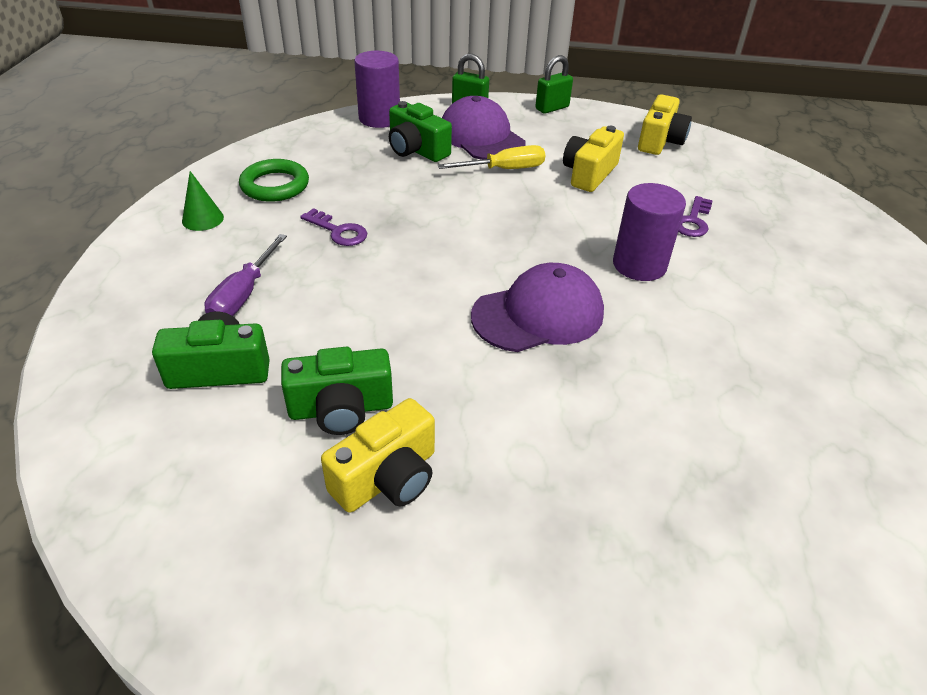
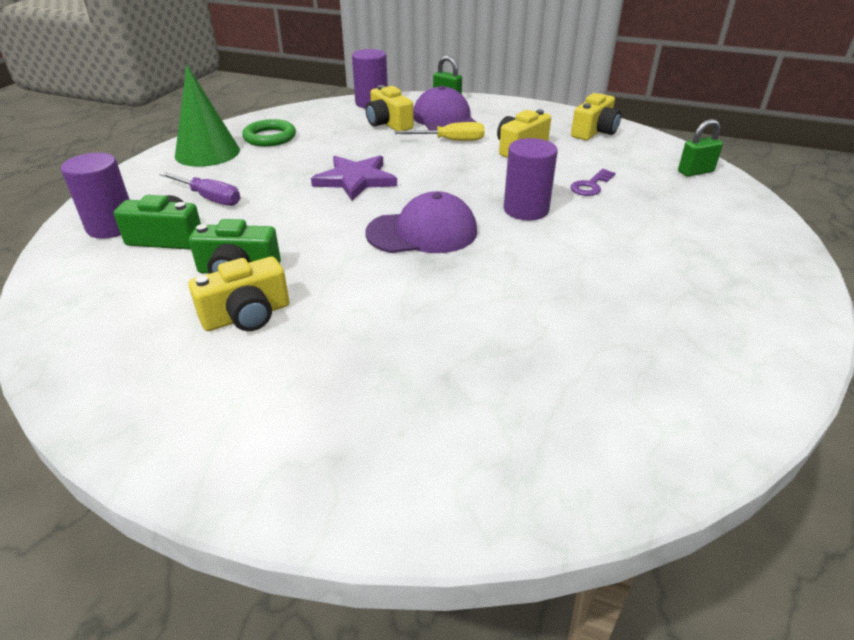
camera: 15 degrees right, 5 degrees down
(130, 360) = (111, 227): none -> purple cylinder
(203, 219) = (207, 153): green cone -> green cone, size x2.08
(243, 294) = (209, 198): purple screwdriver -> purple screwdriver turned 90 degrees counterclockwise
(338, 231) = (299, 168): purple key -> none
(416, 150) = (388, 124): green camera -> yellow camera
(418, 243) = (355, 180): none -> purple star
(552, 108) = (514, 105): green padlock -> green padlock (695, 172)

